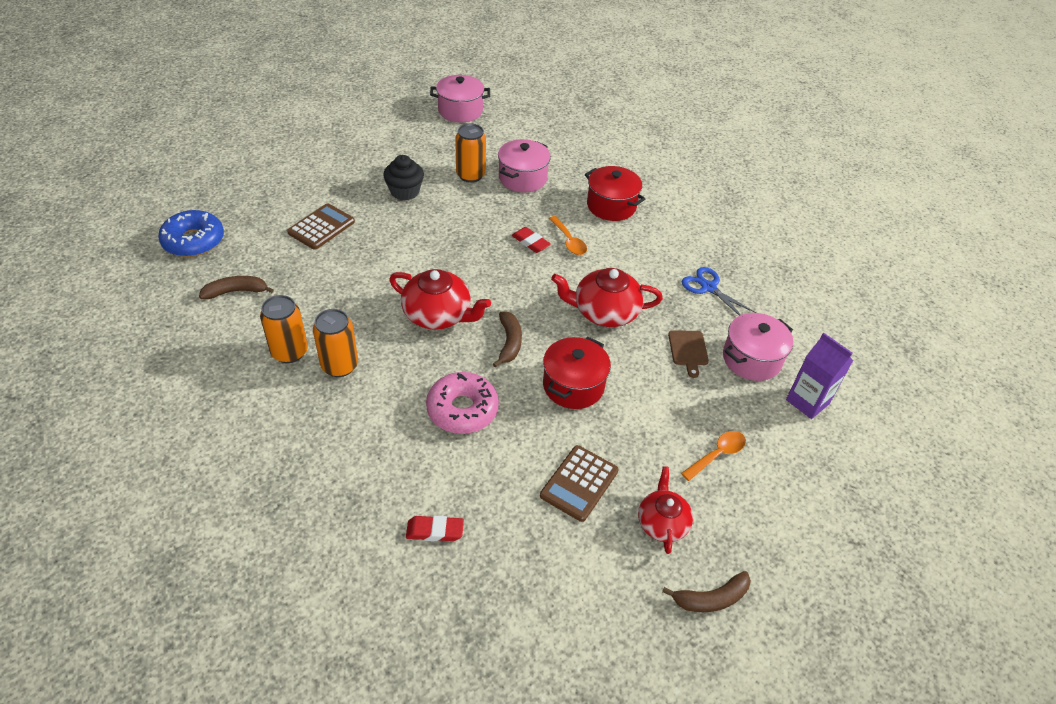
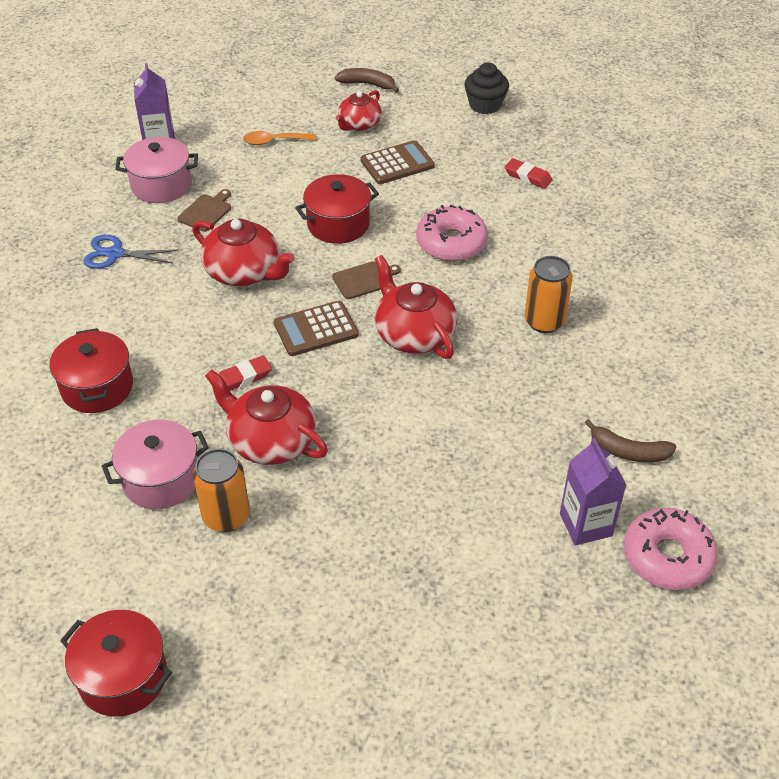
camera: 145 degrees left, 0 degrees up
(194, 241) = (667, 556): blue donut -> pink donut
(253, 240) = (585, 524): none -> purple carton
(289, 352) = (590, 354): orange can -> none
(321, 227) = (486, 509): brown calculator -> brown calculator (316, 329)
(405, 191) = (338, 525): black cupcake -> black cupcake (485, 105)
(460, 111) = (123, 677): pink pot -> red pot
(480, 216) = (270, 440): none -> red teapot
(509, 343) = (364, 280): brown banana -> brown cutting board
(530, 242) = (243, 378): red eraser -> red eraser turned 75 degrees clockwise
(569, 241) = (198, 361): orange spoon -> none
(708, 287) = (115, 254): blue scissors -> blue scissors turned 105 degrees clockwise

